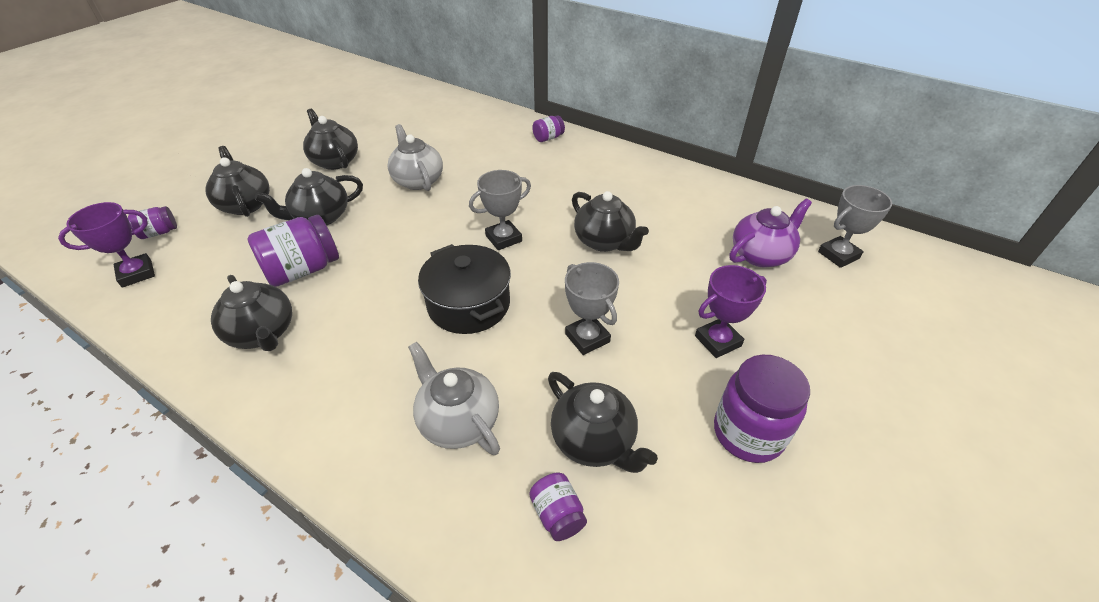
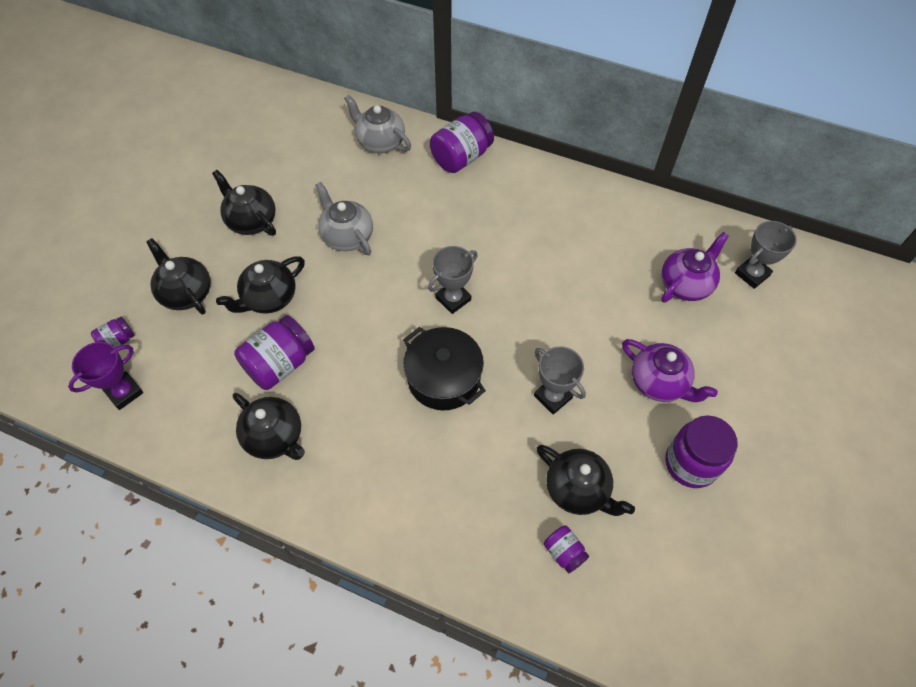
camera: 10 degrees left, 15 degrees up
(458, 421) = (469, 491): grey teapot -> grey teapot (380, 142)
(548, 138) = (461, 157): purple jar -> purple jar, size x1.90
(604, 241) = (546, 289): black teapot -> none
(717, 341) = (659, 382): purple trophy -> purple teapot

